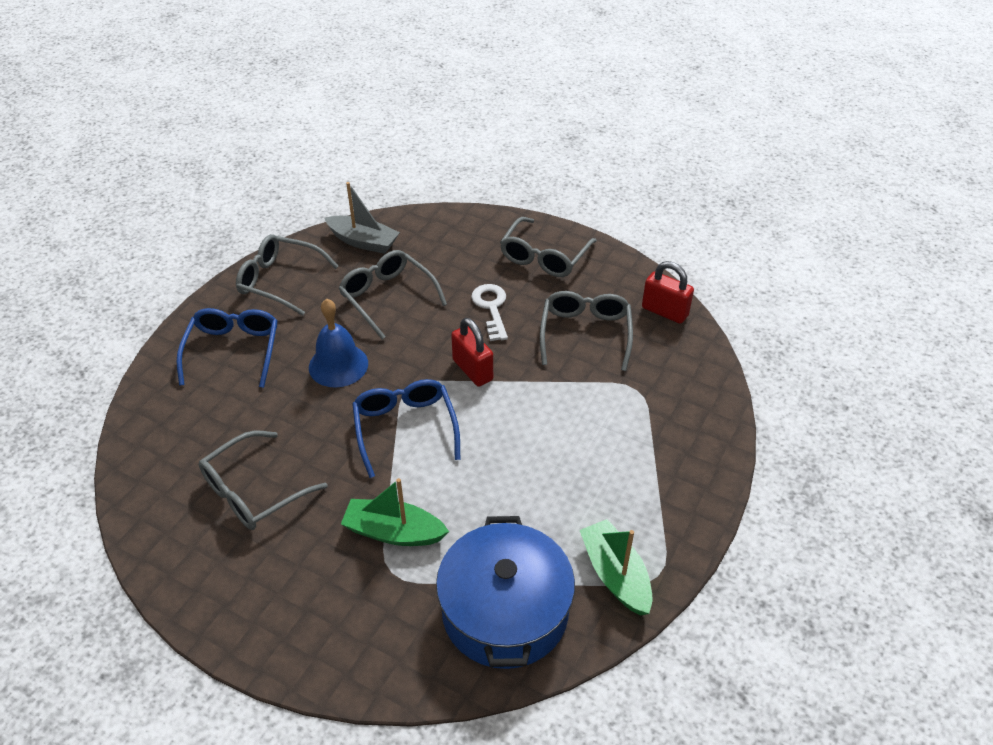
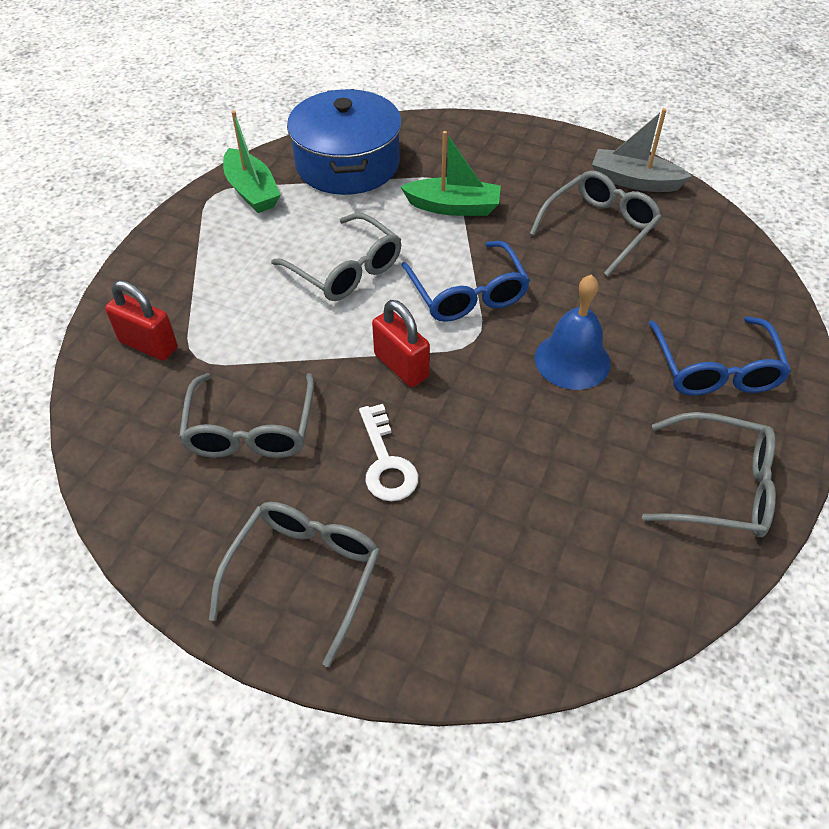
camera: 175 degrees right, 5 degrees up
(363, 242) = (624, 585): grey boat -> grey boat (634, 181)
(387, 297) = (544, 469): grey glasses -> grey glasses (346, 270)
(664, 311) = (127, 476): red padlock -> red padlock (148, 345)

